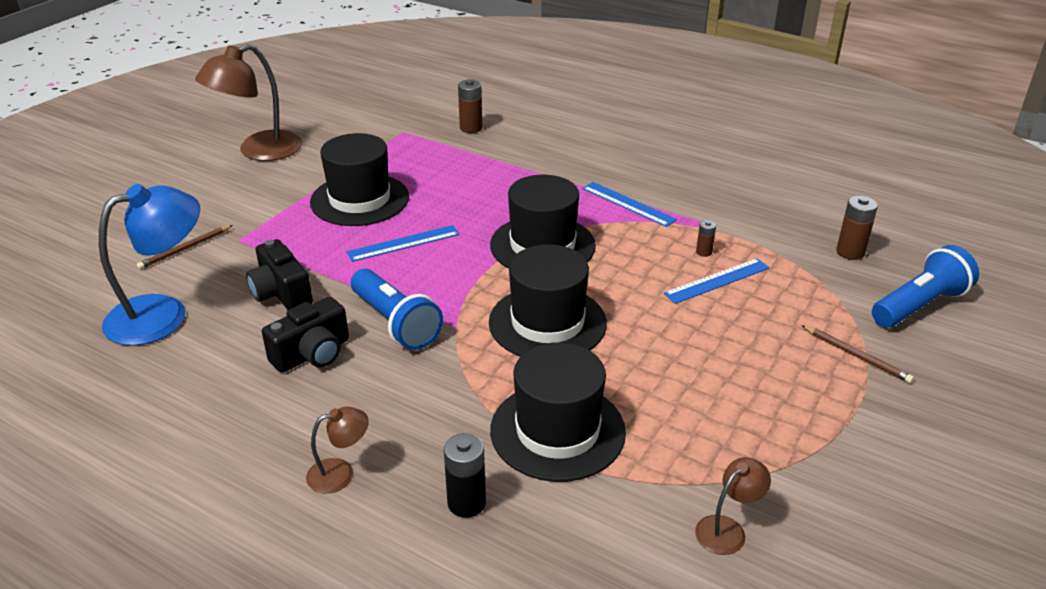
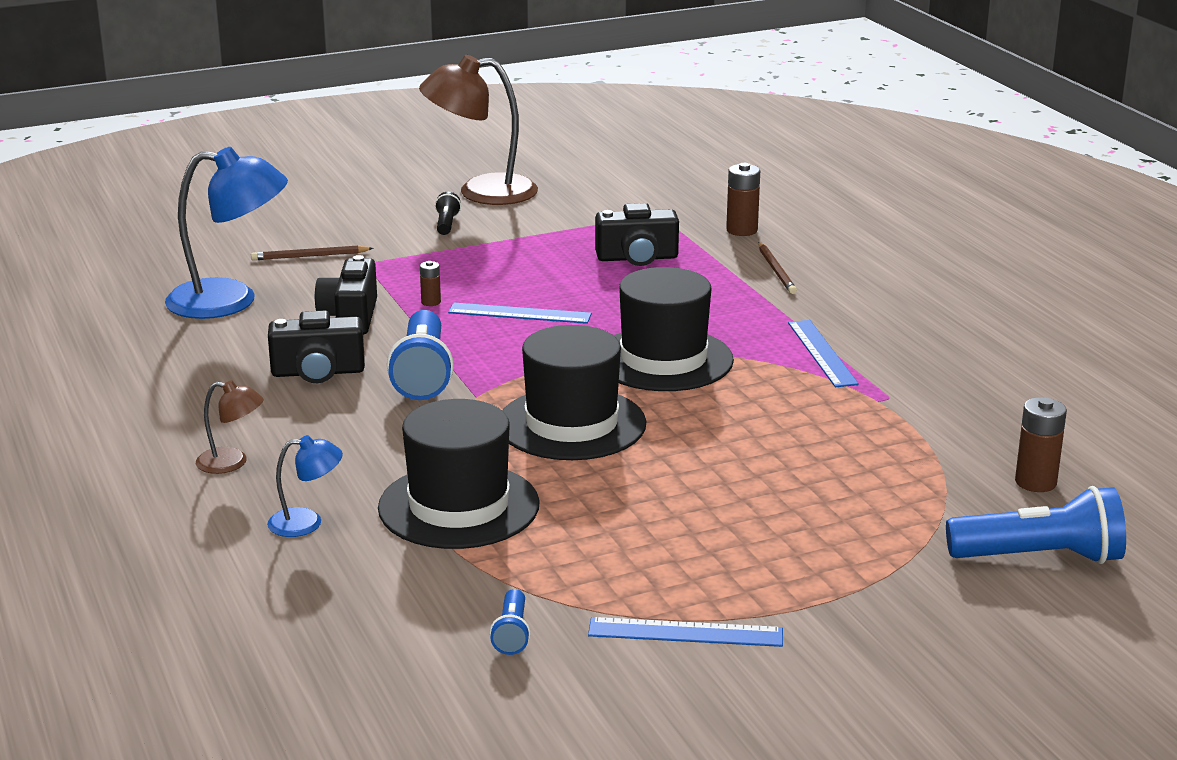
camera: 35 degrees right, 10 degrees down
(263, 186) = (446, 224): none -> black flashlight
(359, 200) = (526, 263): black hat -> none
(430, 170) = (637, 258): none -> black camera
(466, 503) = (307, 522): black battery -> blue lamp
(704, 252) = (843, 423): brown battery -> brown battery (431, 302)
(717, 280) = (817, 452): blue ruler -> blue ruler (685, 632)
(727, 529) = (512, 634): brown lamp -> blue flashlight
(856, 356) = (876, 569): brown pencil -> brown pencil (776, 270)

